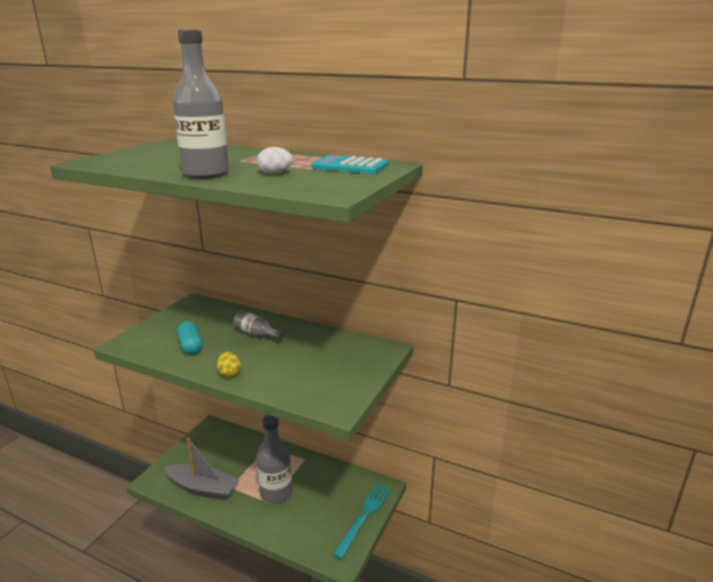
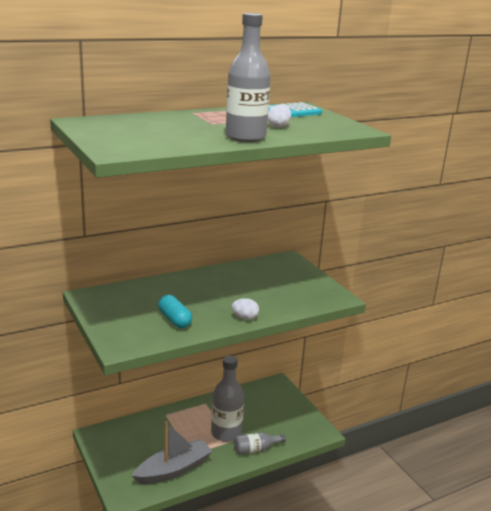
camera: 55 degrees left, 0 degrees up
(190, 346) = (174, 320): turquoise capsule -> turquoise capsule turned 45 degrees clockwise
(229, 373) = (245, 317): yellow egg -> white egg
(256, 334) = (197, 290): grey bottle -> grey bottle (256, 449)
(364, 516) = (295, 404): turquoise fork -> none

